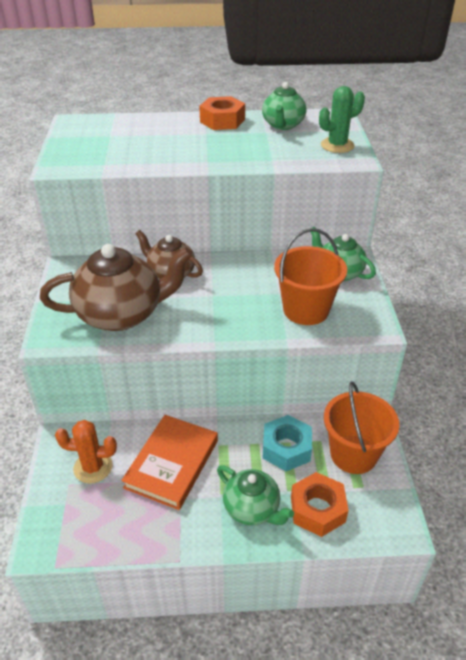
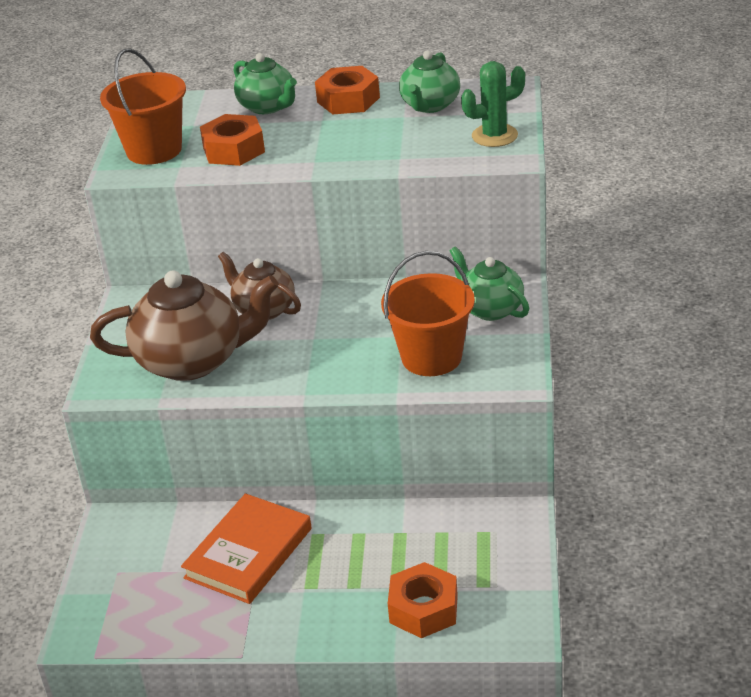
camera: 10 degrees right, 5 degrees down
(93, 467) = (149, 554): orange cactus -> none
(144, 153) = (234, 150): none -> orange nut
(252, 508) = (341, 605): green teapot -> green teapot (268, 107)
(286, 448) = (399, 540): turquoise nut -> none
(353, 454) = (487, 549): orange bucket -> orange bucket (154, 150)

